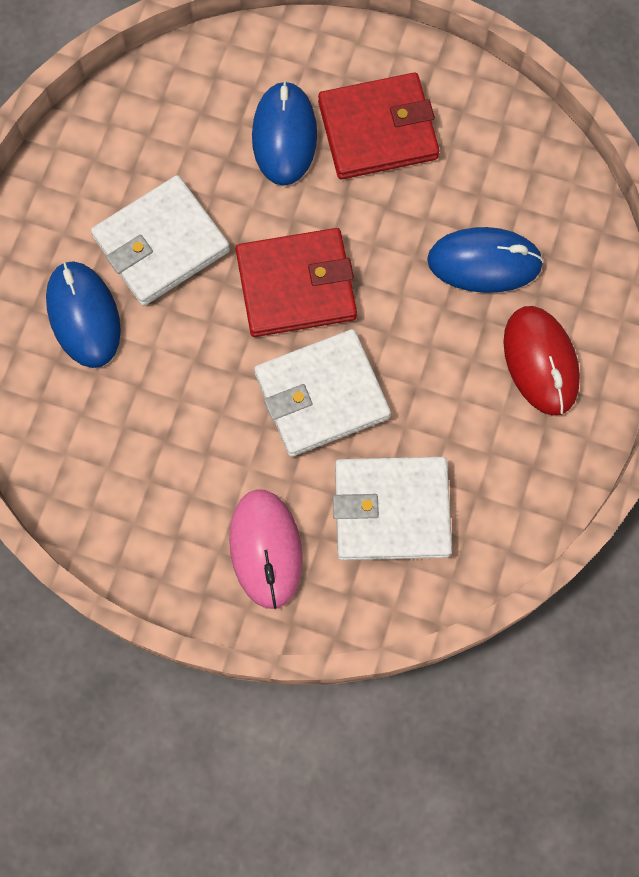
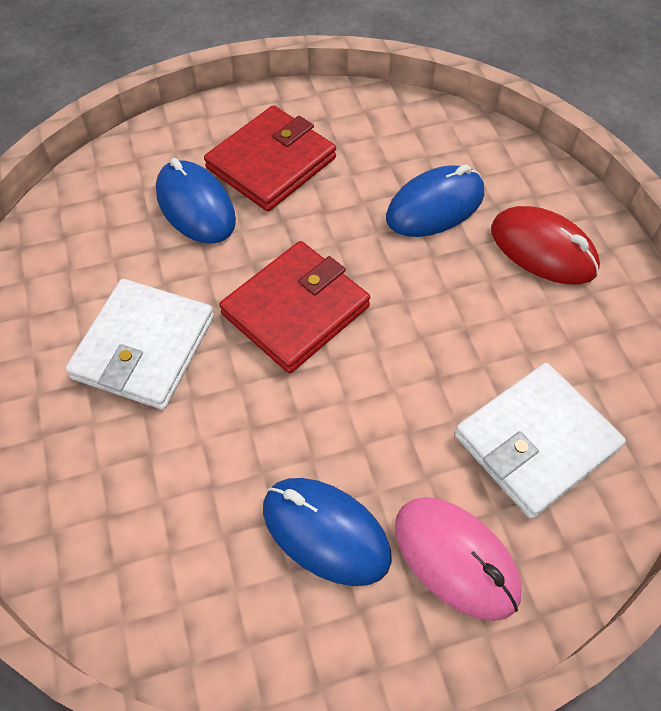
camera: 35 degrees left, 15 degrees down
(84, 316) = (108, 455): blue mouse -> blue mouse (326, 532)
(321, 395) = (391, 384): white wallet -> none

